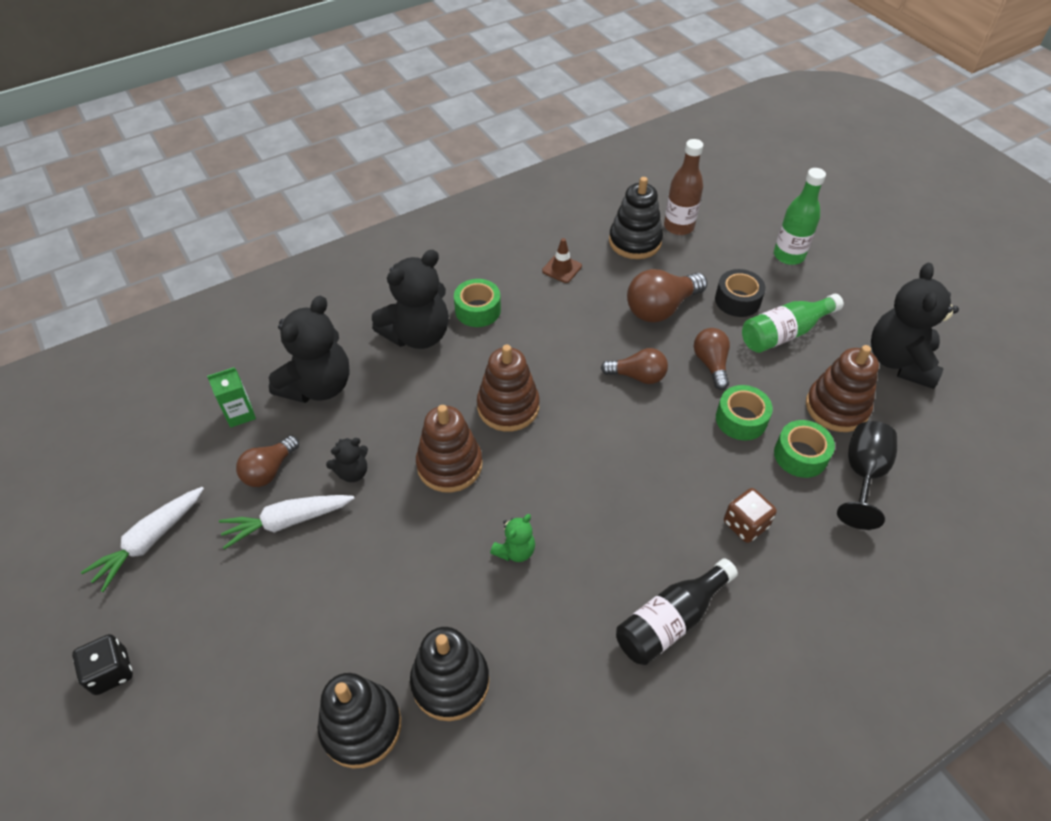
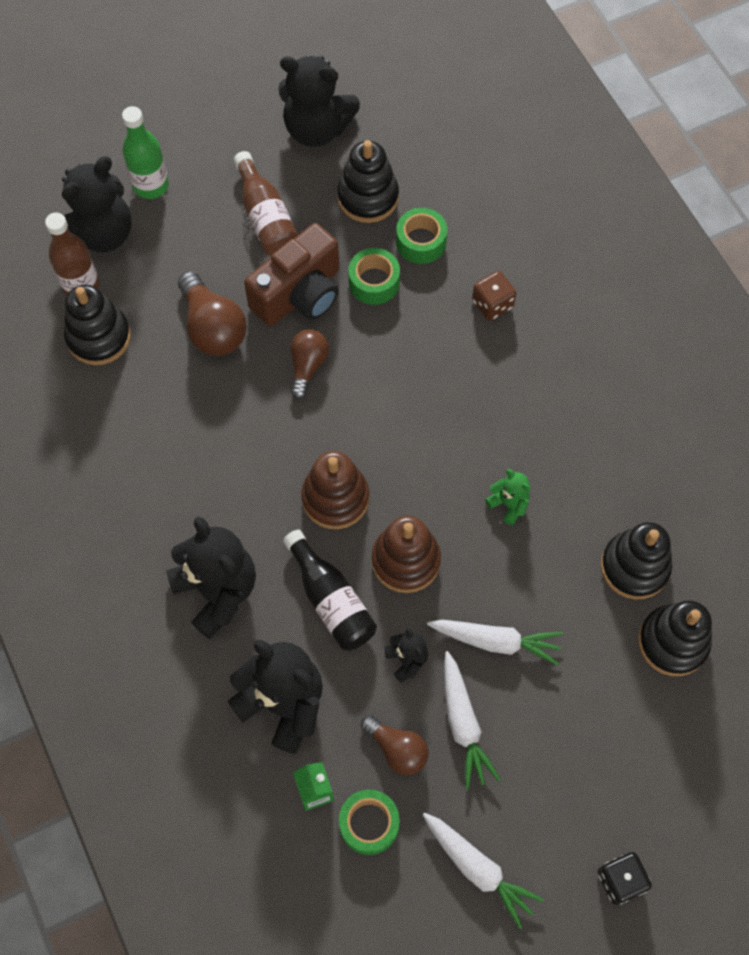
camera: 85 degrees left, 15 degrees up
(368, 545) = (495, 641): none -> white carrot
(478, 310) = (186, 522): green tape -> green tape (369, 824)
(562, 268) = (131, 423): brown traffic cone -> none
(670, 621) = (583, 382): black bottle -> black bottle (331, 600)
(711, 364) = (299, 294): brown light bulb -> brown camera
(731, 232) = (101, 233): none -> black teddy bear
(737, 300) = (212, 250): black tape -> none
(784, 333) = (266, 217): green bottle -> brown bottle
(836, 407) = (368, 197): brown stacking toy -> black stacking toy
(863, 474) = (446, 197): black goblet -> none

